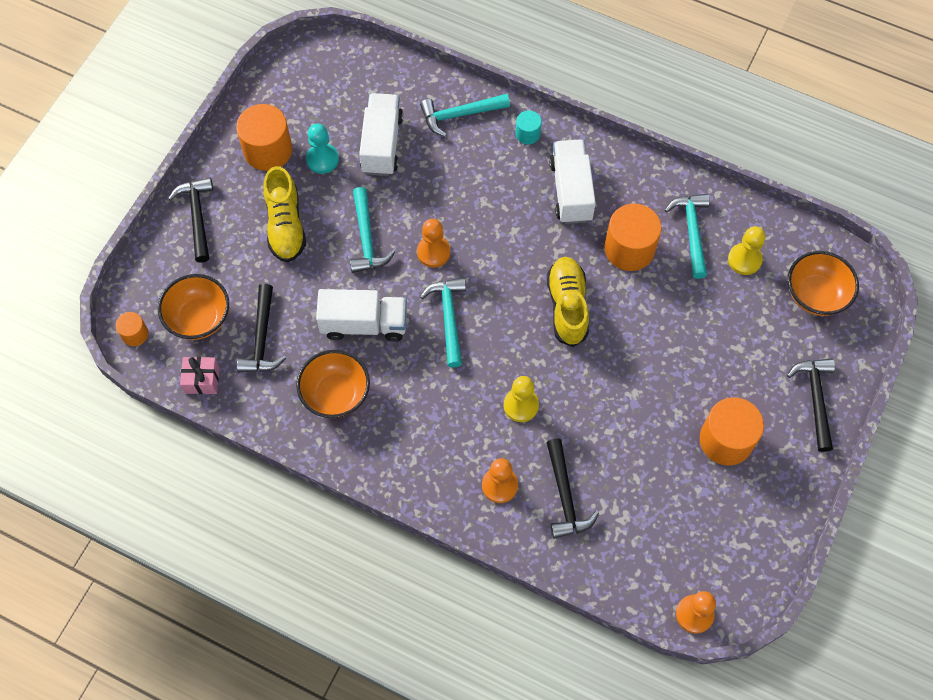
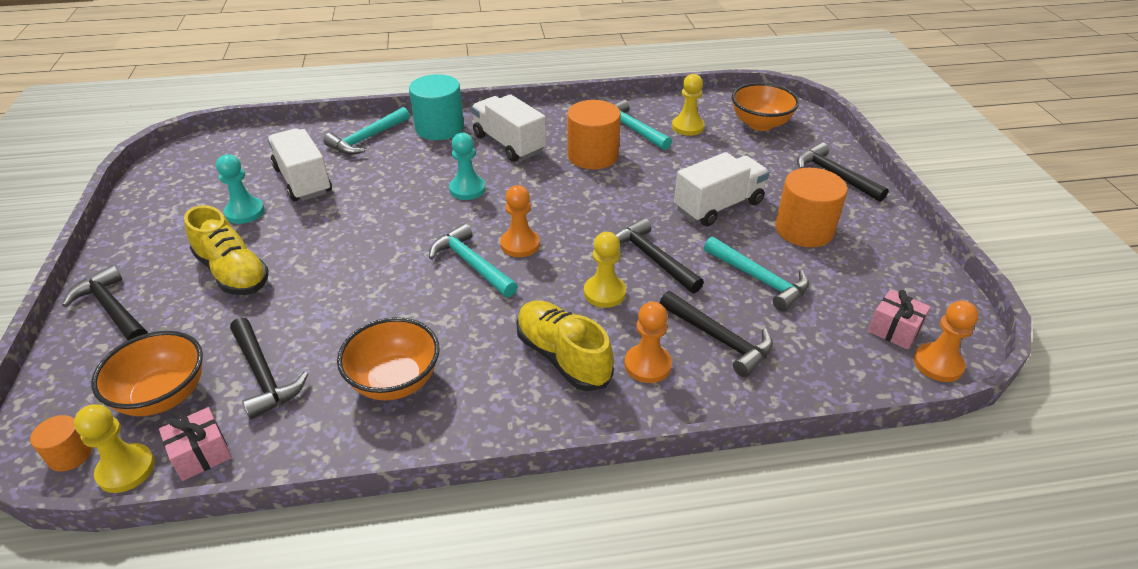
camera: 35 degrees left, 25 degrees down
(159, 365) = (126, 469): none -> yellow pawn
(268, 150) = (175, 228): orange cylinder -> none
(364, 324) = (383, 308): white truck -> white truck (718, 206)
(367, 239) = (336, 246): turquoise hammer -> turquoise hammer (759, 279)
(433, 252) = (415, 227): orange pawn -> orange pawn (520, 244)
(499, 231) = (467, 189): none -> turquoise pawn
(527, 134) = (439, 128): turquoise cylinder -> turquoise cylinder, size x1.95
(567, 306) = (577, 209): yellow shoe -> yellow shoe (563, 357)
(582, 394) = (652, 258): none -> black hammer
(694, 570) = (894, 330): none -> pink gift

